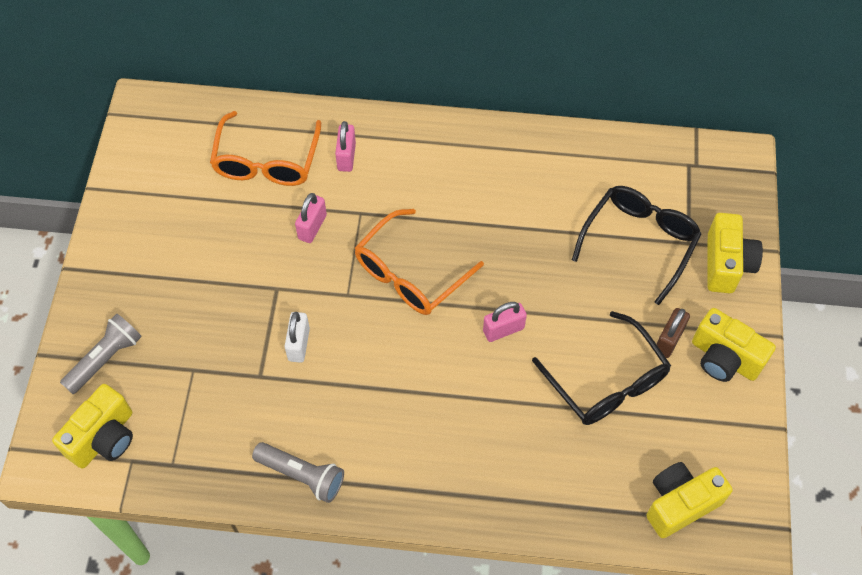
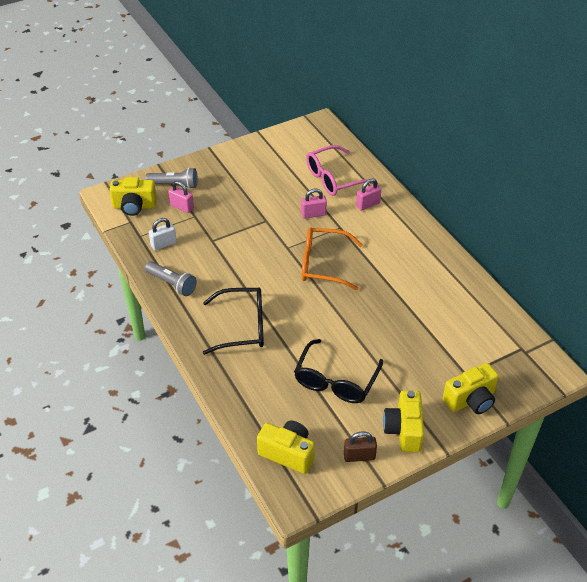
camera: 55 degrees right, 15 degrees down
(266, 161) = (334, 178): orange glasses -> pink glasses
(299, 344) = (242, 245): white padlock -> white padlock (163, 244)
(302, 475) = (171, 284): grey flashlight -> grey flashlight turned 45 degrees counterclockwise
(503, 329) = (326, 319): pink padlock -> pink padlock (182, 207)
(639, 241) = (443, 351): black glasses -> black glasses (243, 327)
(669, 340) = (390, 397): brown padlock -> brown padlock (359, 456)

